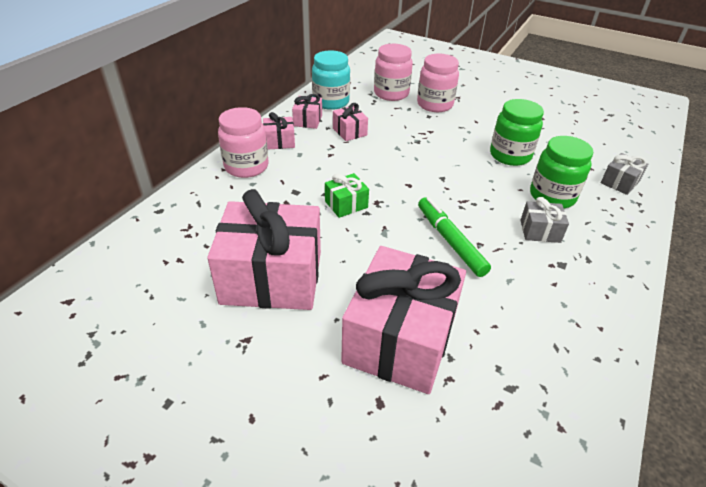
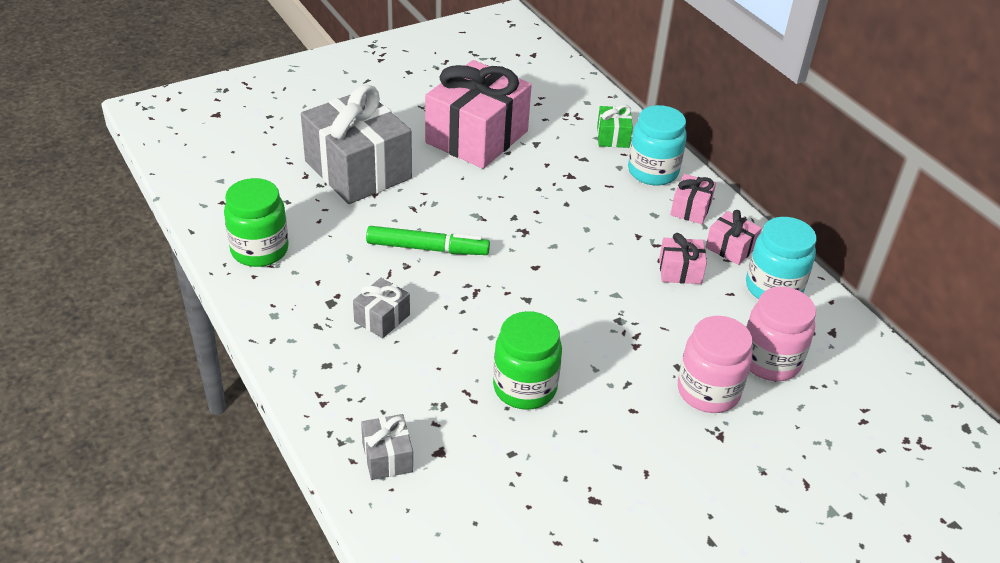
camera: 120 degrees right, 0 degrees up
(246, 166) = (653, 172): pink jar -> turquoise jar
(346, 204) = (537, 209): green gift -> green gift (613, 137)
(400, 339) = (358, 170): pink gift -> grey gift
(552, 196) = (420, 369): green jar -> green jar (259, 250)

